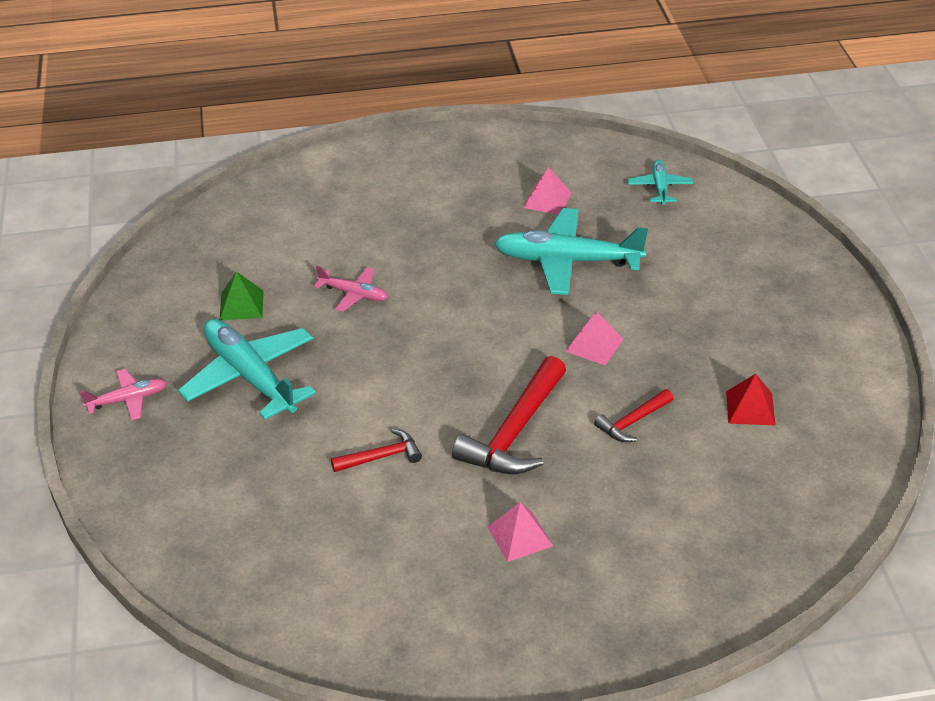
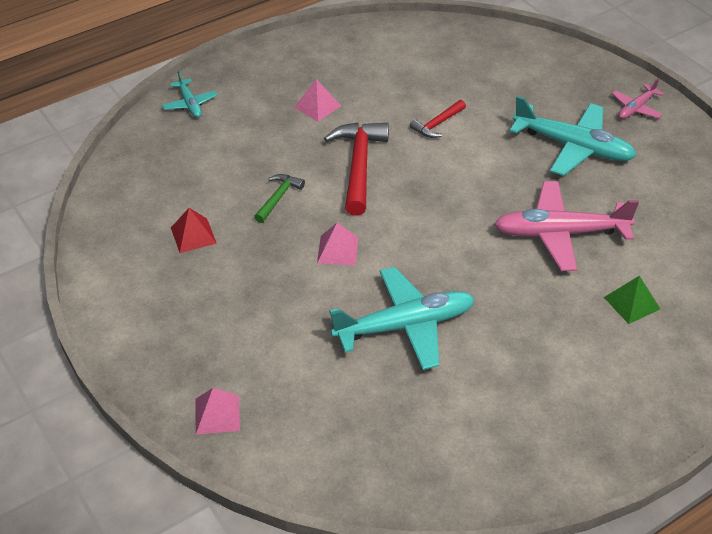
camera: 155 degrees right, 5 degrees up
(241, 305) = (636, 196): green pyramid -> green pyramid (631, 303)
(353, 294) = (560, 233): pink plane -> pink plane, size x1.97
(547, 200) = (467, 396): pink pyramid -> pink pyramid (217, 414)
(633, 422) = (278, 198): red hammer -> green hammer
(660, 188) = (361, 456): turquoise plane -> turquoise plane (190, 104)

